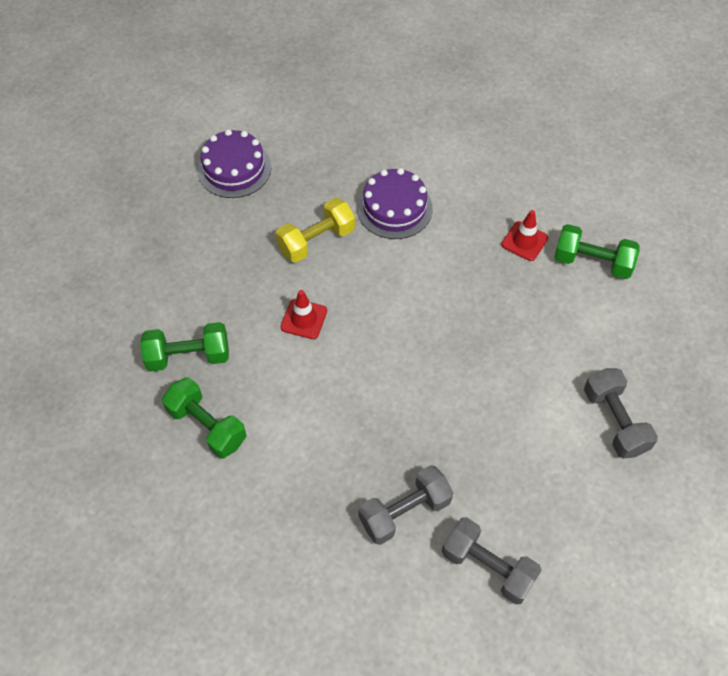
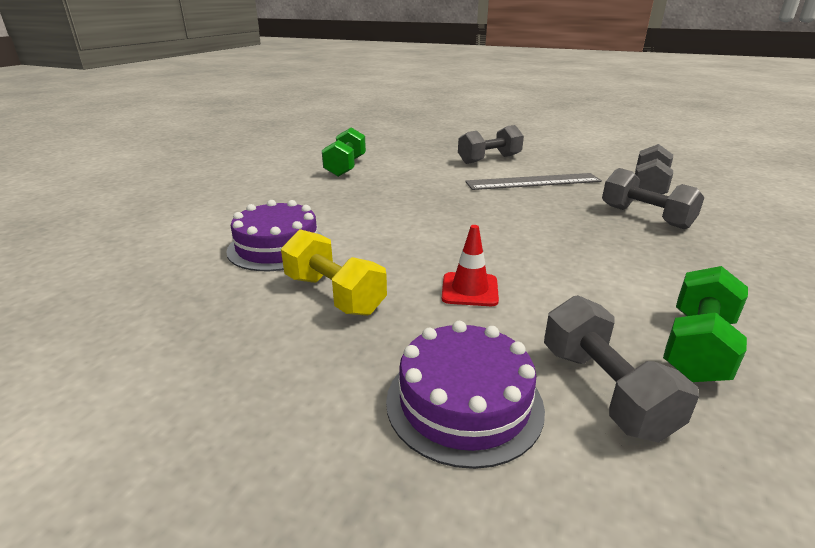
camera: 100 degrees left, 30 degrees down
(188, 356) = (604, 390): green dumbbell -> grey dumbbell
(234, 169) = (151, 409): purple cake -> purple cake (464, 402)
(522, 443) = (533, 182): none -> grey ruler
(524, 241) = (325, 187): red traffic cone -> none

